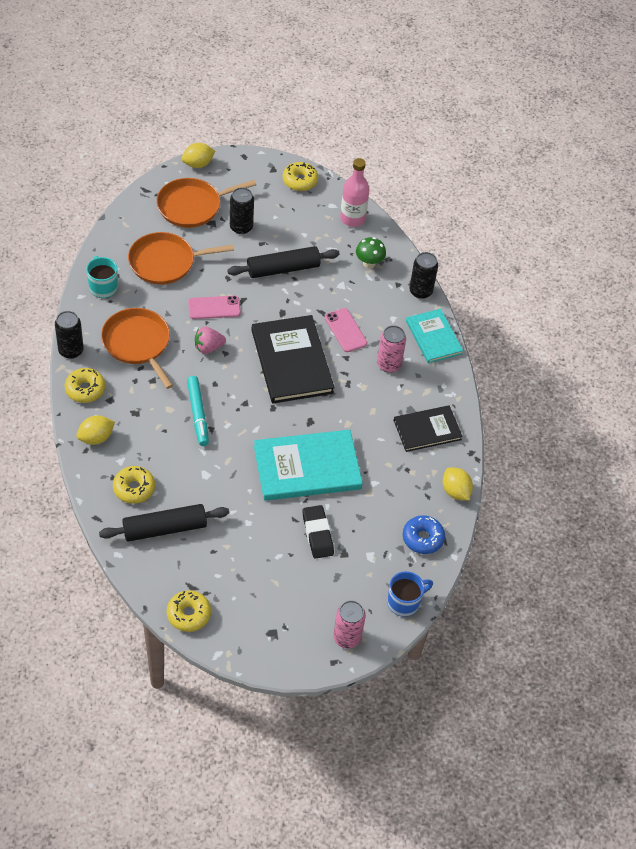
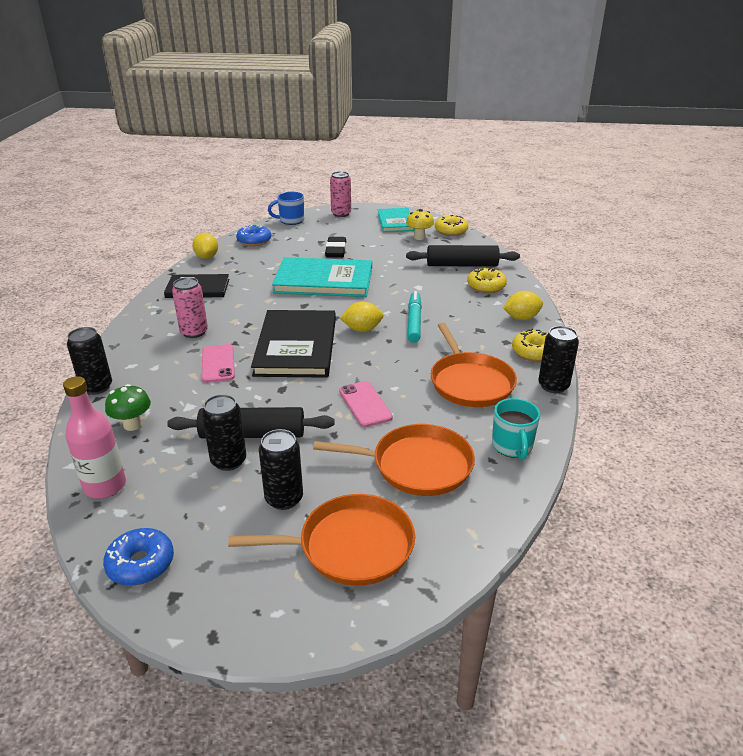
camera: 160 degrees left, 20 degrees down
(198, 164) = (312, 633): yellow lemon -> yellow lemon (362, 329)
(208, 347) = (385, 369): pink strawberry -> none
(214, 308) = (365, 404): pink phone -> pink phone turned 60 degrees clockwise
(226, 588) = (419, 237): none -> yellow mushroom
(288, 246) = (228, 461): none -> black can
(300, 181) = (141, 564): yellow donut -> blue donut
(433, 337) = (125, 346): turquoise book -> turquoise book (395, 222)

